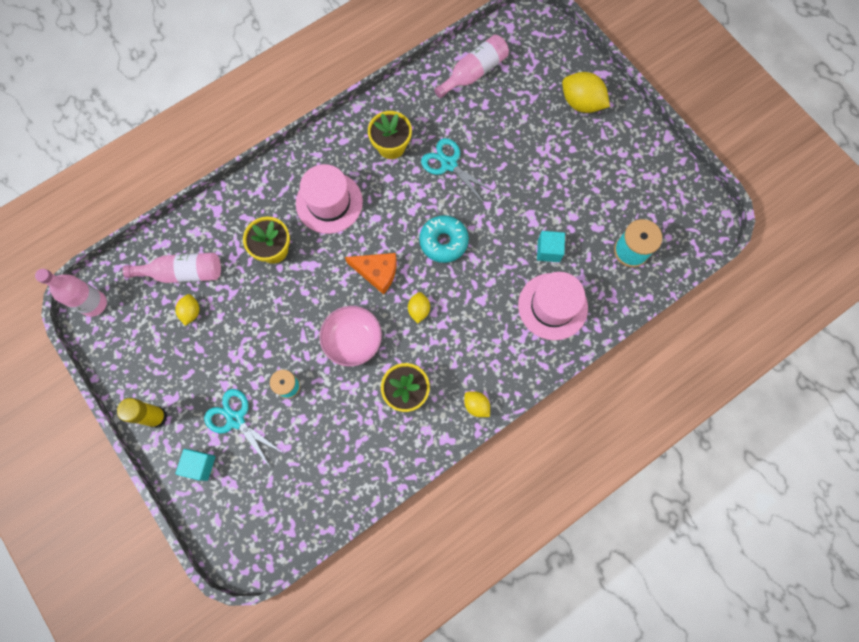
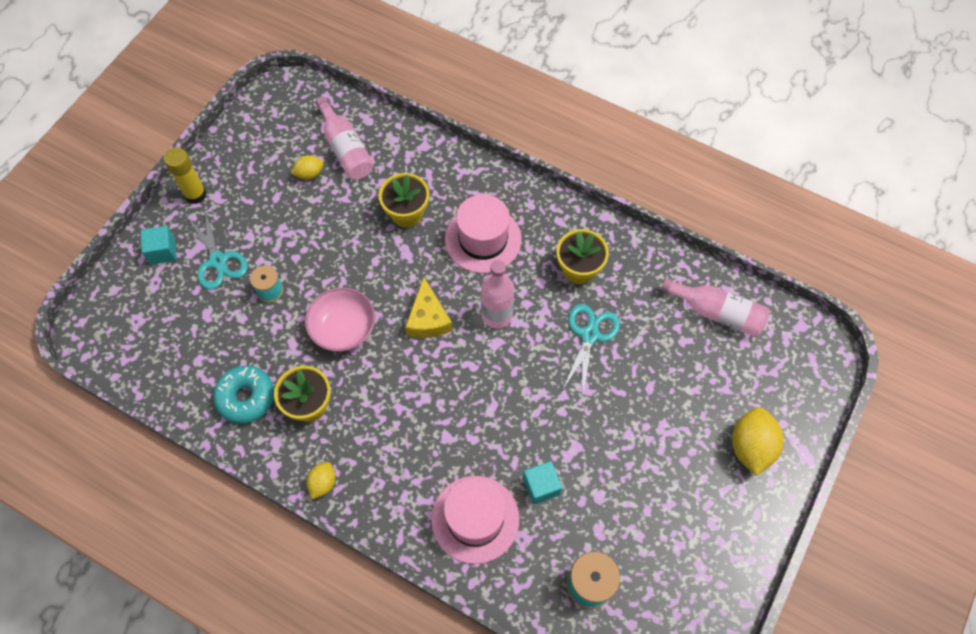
camera: 65 degrees right, 10 degrees down
(94, 304) = (283, 94): pink bottle -> pink bottle (497, 315)
(235, 419) = (218, 261): turquoise scissors -> turquoise scissors turned 135 degrees clockwise
(377, 272) = (428, 318): orange cheese -> yellow cheese
(419, 310) = (405, 378): yellow lemon -> none
(443, 242) = (495, 369): turquoise donut -> turquoise donut (246, 397)

